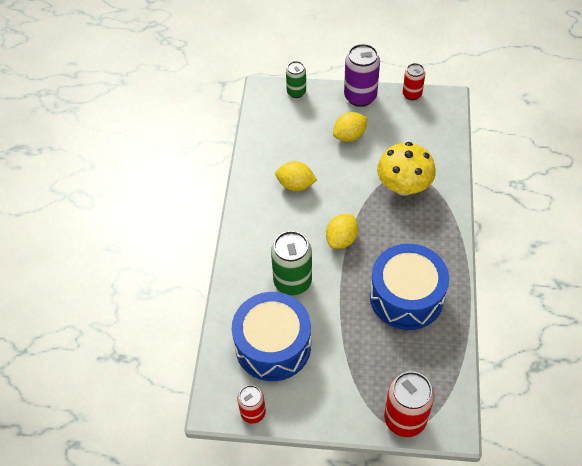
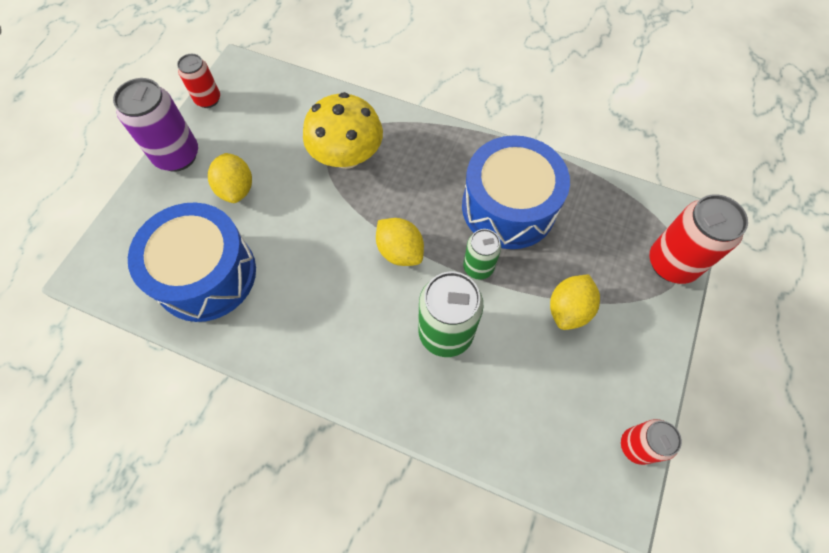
camera: 75 degrees left, 10 degrees up
(273, 346) = (539, 388): blue drum -> blue drum (206, 274)
(295, 185) = (286, 281): yellow lemon -> yellow lemon (568, 309)
(296, 92) = (120, 230): green can -> green can (478, 267)

